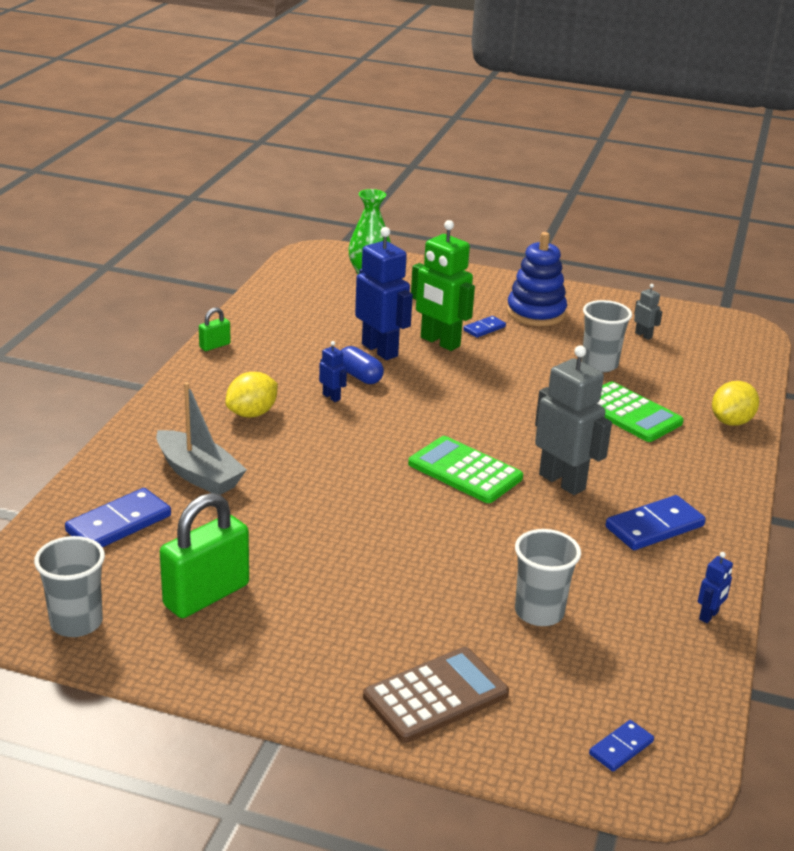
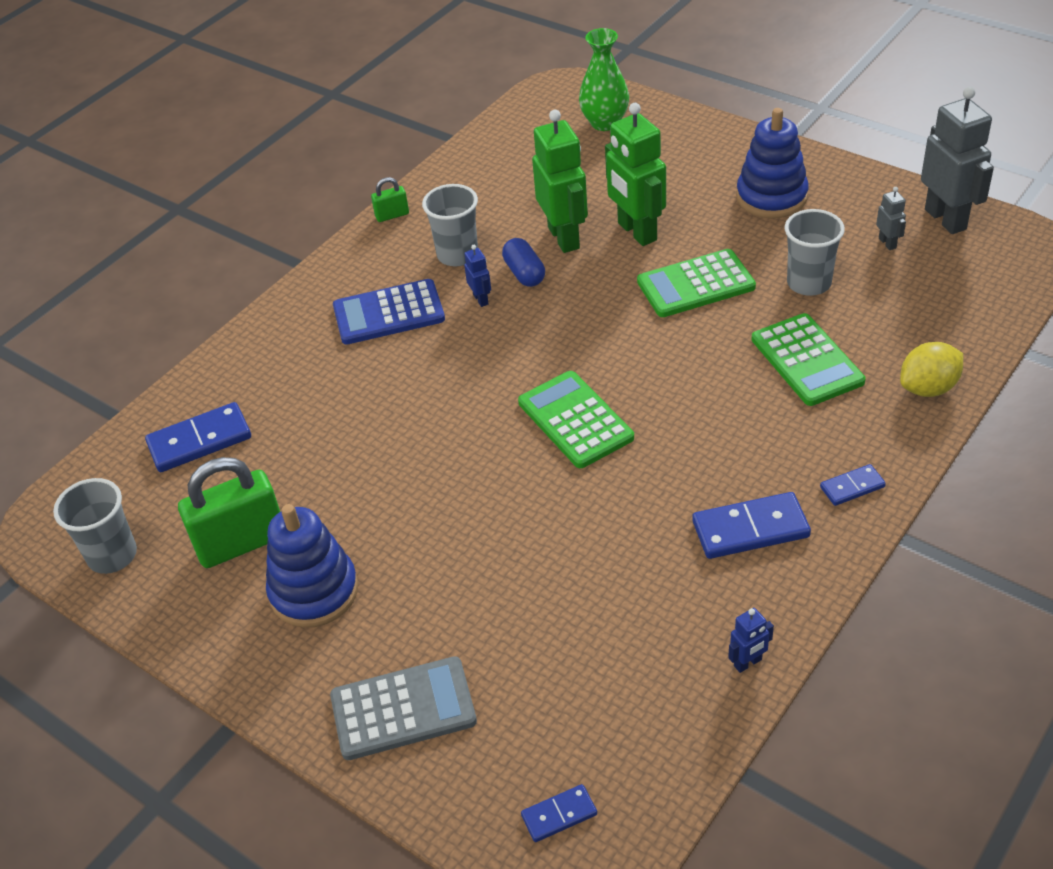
camera: 25 degrees right, 15 degrees up
(199, 474) = (301, 388): grey boat -> none
(252, 413) = (388, 313): yellow lemon -> blue calculator
(299, 621) = (314, 591): none -> blue stacking toy
(380, 350) = (564, 237): blue robot -> green robot
(436, 695) = (403, 709): brown calculator -> grey calculator
(484, 329) = (698, 216): blue domino -> blue domino (852, 487)
(510, 372) = (695, 284): none -> green calculator
(539, 612) = (561, 624): grey cup -> grey cup (457, 255)
(562, 482) = (677, 450): grey robot -> grey robot (946, 219)

